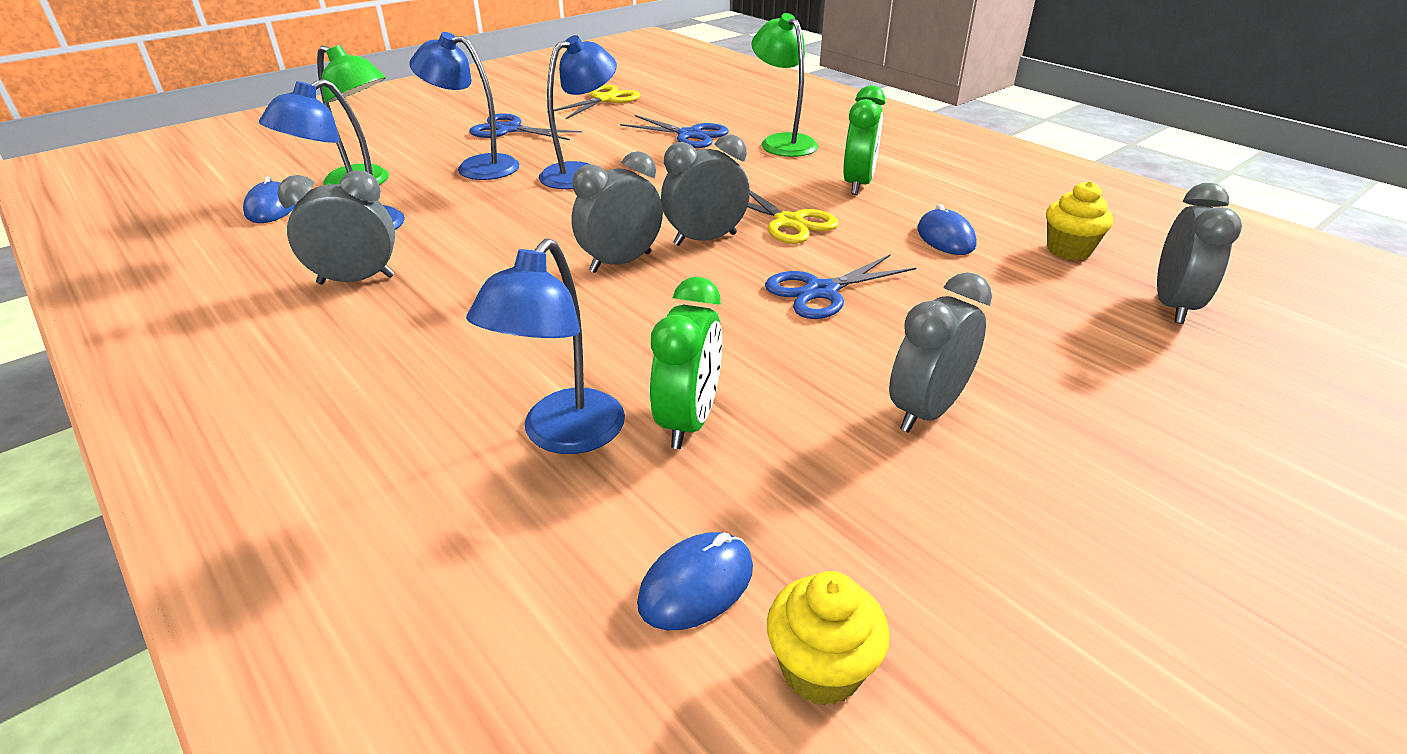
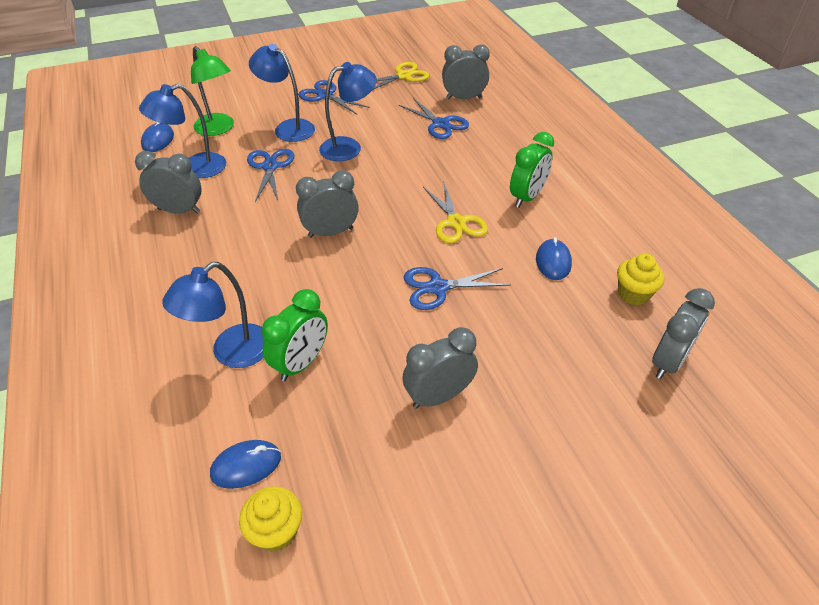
camera: 20 degrees right, 10 degrees up
(477, 209) = (270, 167): none -> blue scissors
(705, 239) = (393, 225): grey clock -> grey clock (463, 98)
(782, 142) = (501, 144): green lamp -> none

